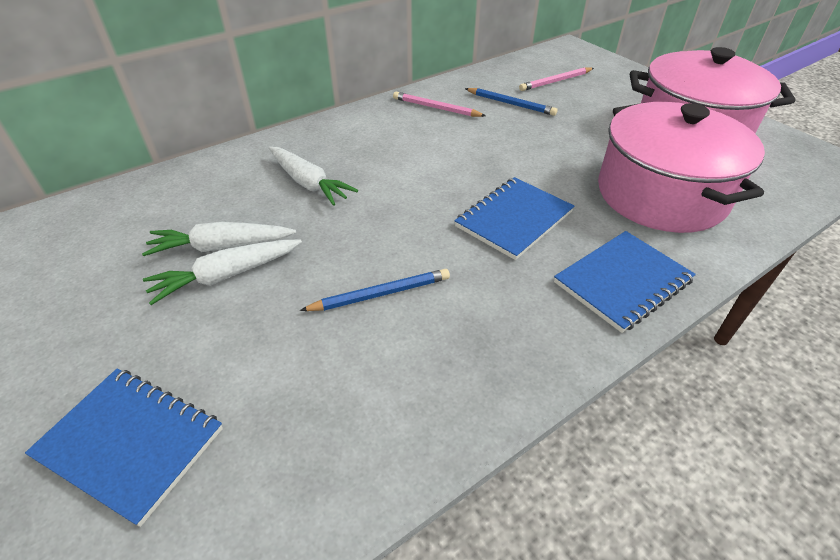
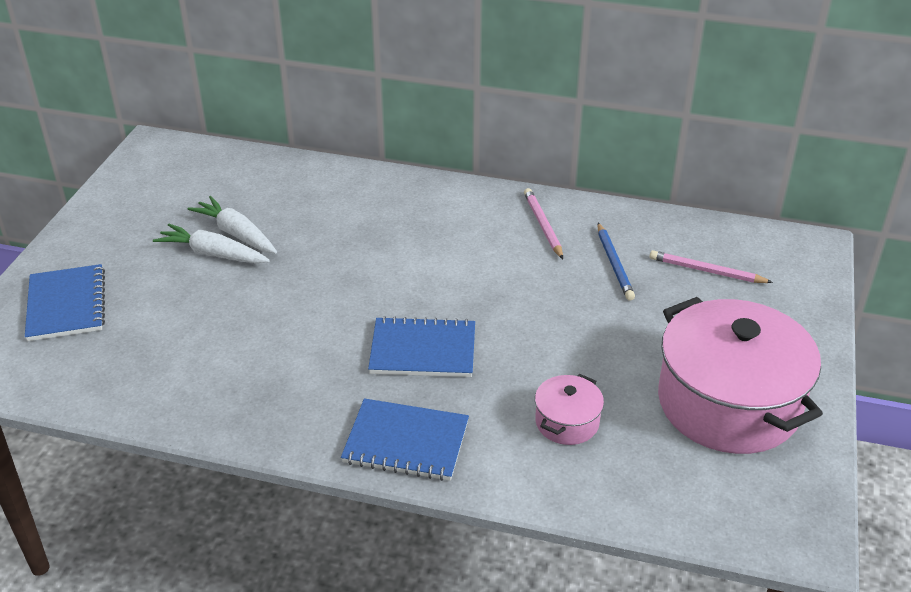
camera: 50 degrees right, 5 degrees down
(309, 183) = (347, 225): white carrot -> none
(380, 294) = (265, 328): blue pencil -> none
(660, 195) = (567, 422): pink pot -> pink pot, size x0.44

